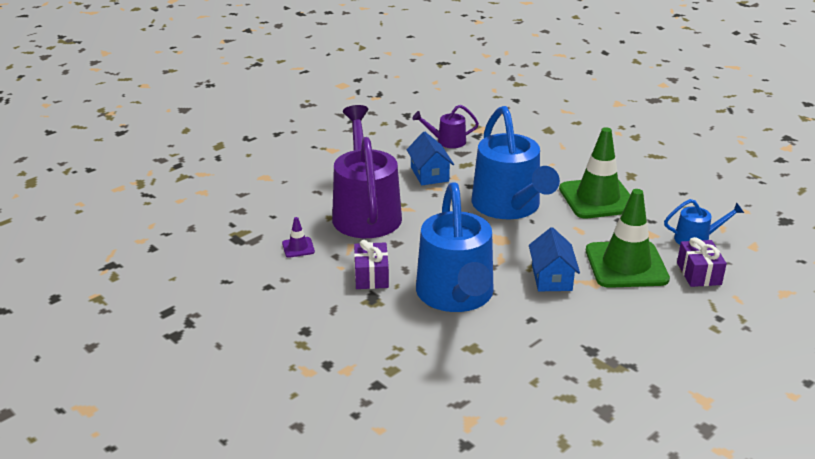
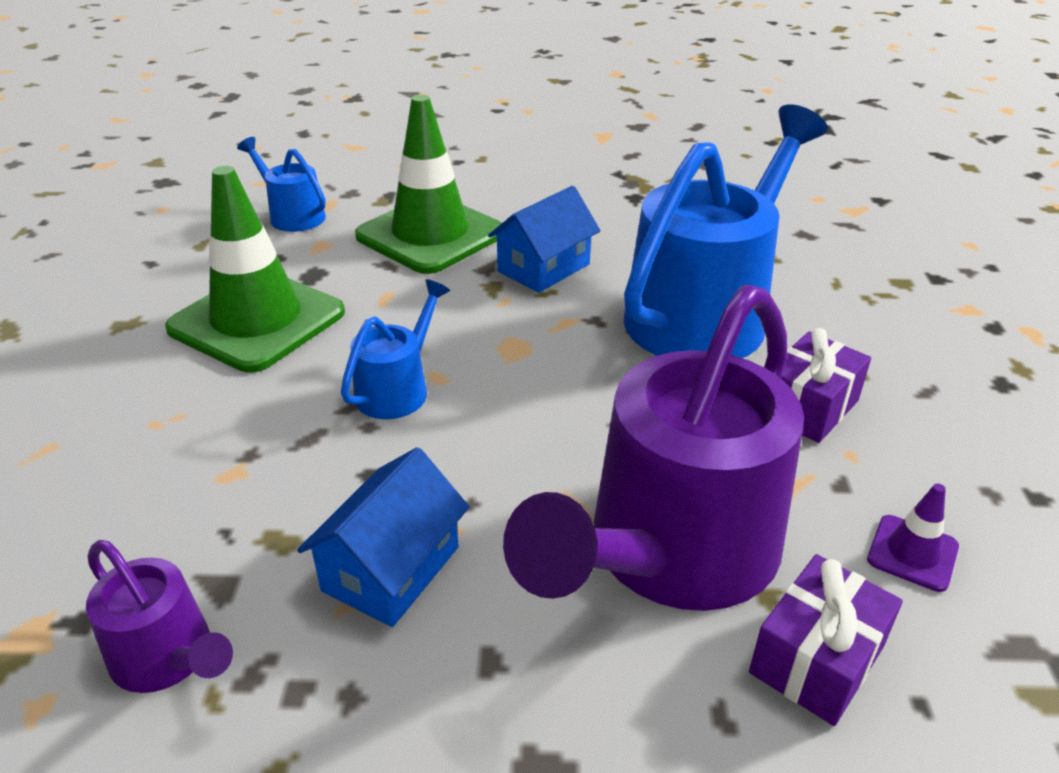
camera: 135 degrees left, 5 degrees up
(509, 206) = (397, 389): blue watering can -> blue watering can, size x0.46
(699, 273) = (381, 192): purple gift -> purple gift (816, 659)

